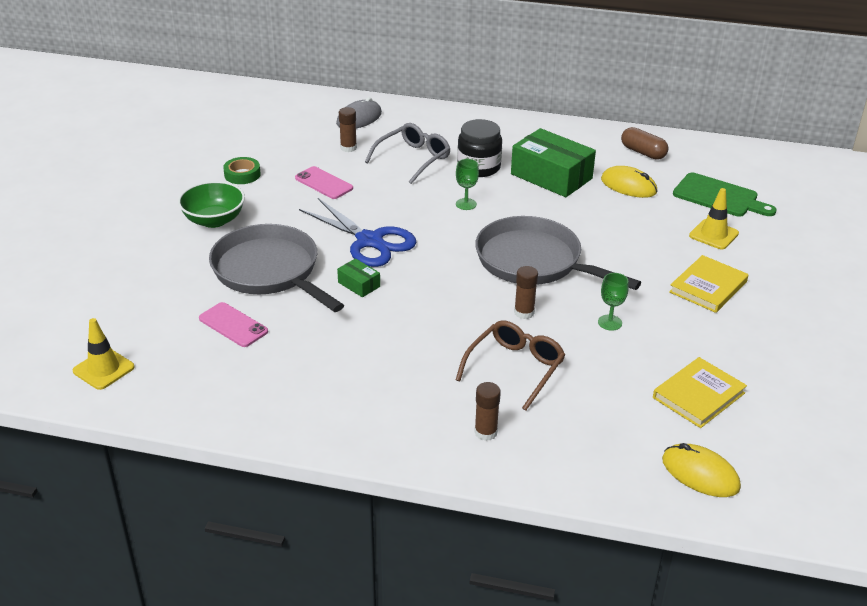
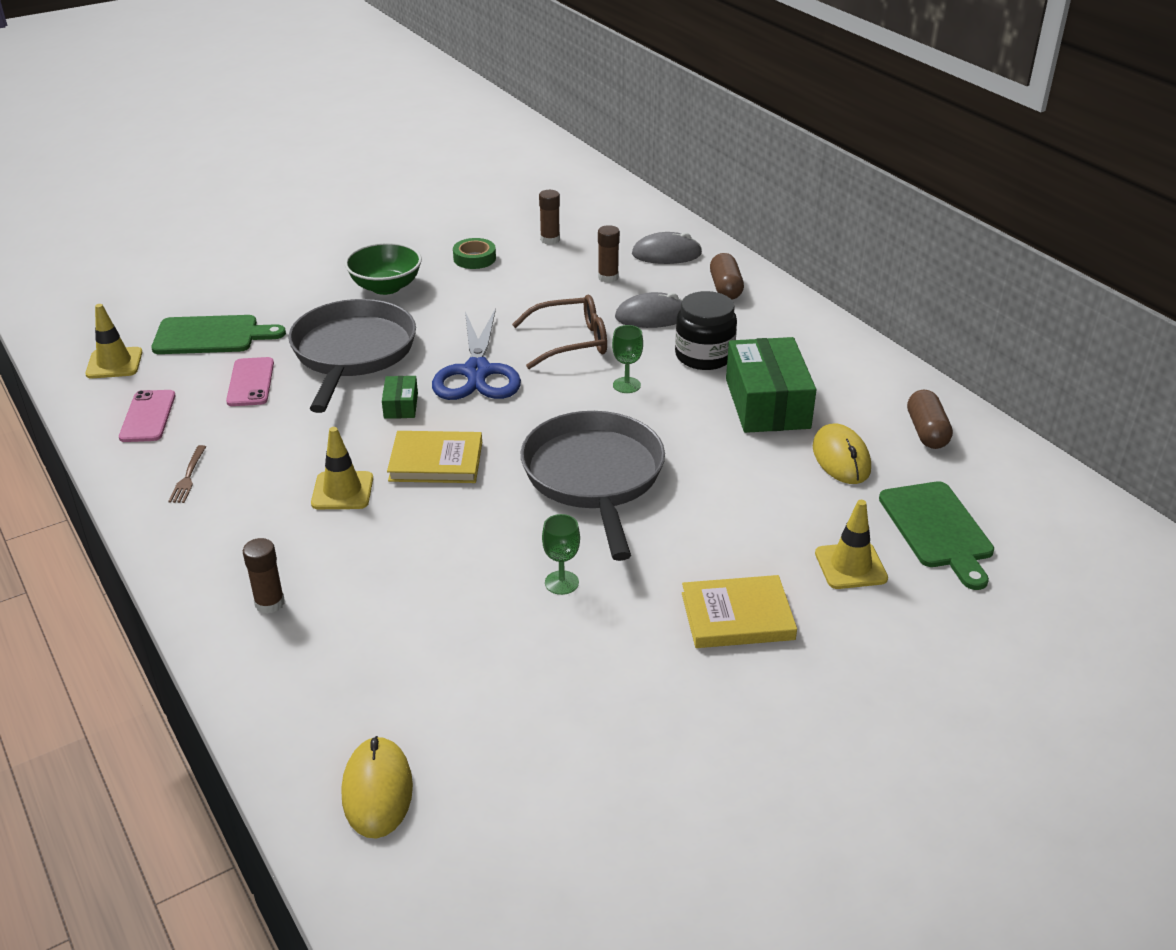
camera: 45 degrees right, 0 degrees up
(144, 313) = (211, 335): none -> green cutting board
(302, 402) = (188, 477): none -> brown fork
(324, 183) = (529, 299): pink phone -> pink phone (148, 416)
(413, 159) = (652, 316): grey glasses -> grey mouse
(414, 350) = (342, 491): none -> yellow traffic cone
(426, 123) = (725, 288): none -> brown capsule
(515, 368) = (396, 565): brown glasses -> brown glasses (571, 342)
(524, 312) = (496, 519): brown glue stick -> brown glue stick (550, 239)
(698, 395) = (518, 716): yellow book -> yellow book (436, 461)

